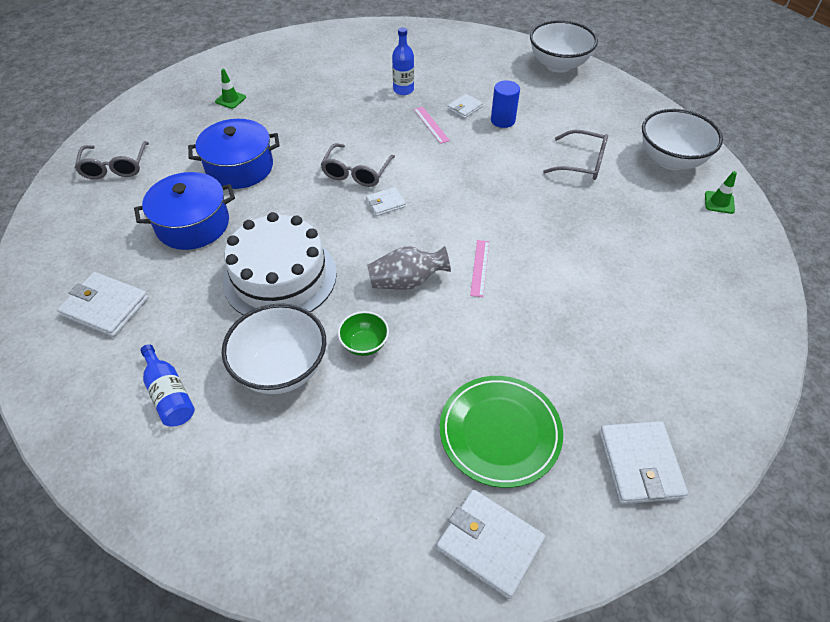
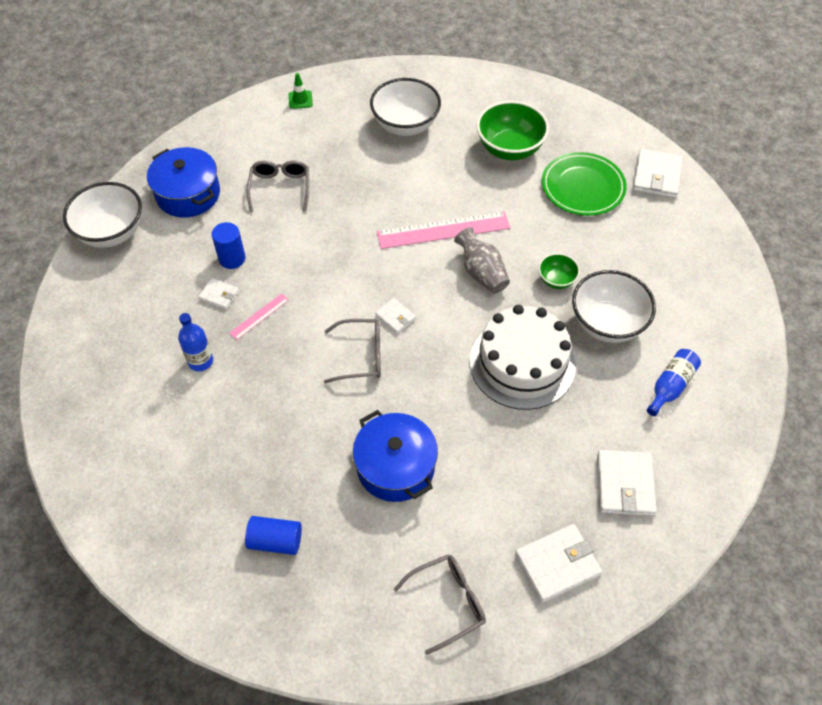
camera: 110 degrees left, 5 degrees up
(193, 224) = (495, 467): blue pot -> blue pot (188, 194)
(230, 99) = (275, 541): green traffic cone -> blue cylinder
(479, 268) = (443, 230): pink ruler -> pink ruler, size x2.05
(594, 373) = (509, 149): none -> green bowl
(639, 464) = (565, 121): white wallet -> white wallet (557, 564)
(671, 160) = (254, 131): white bowl -> white bowl (405, 125)

